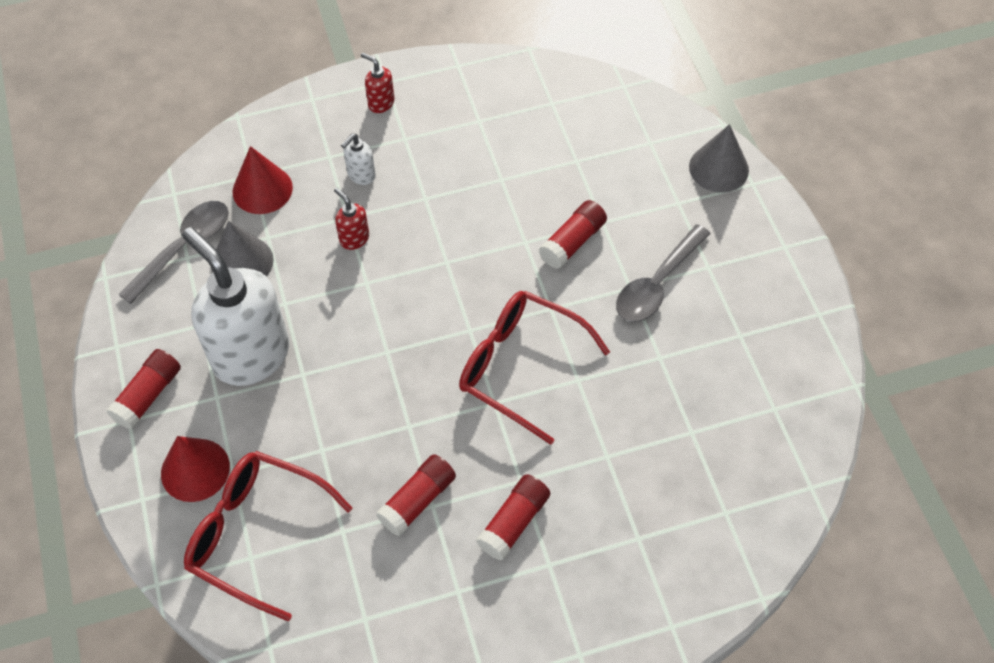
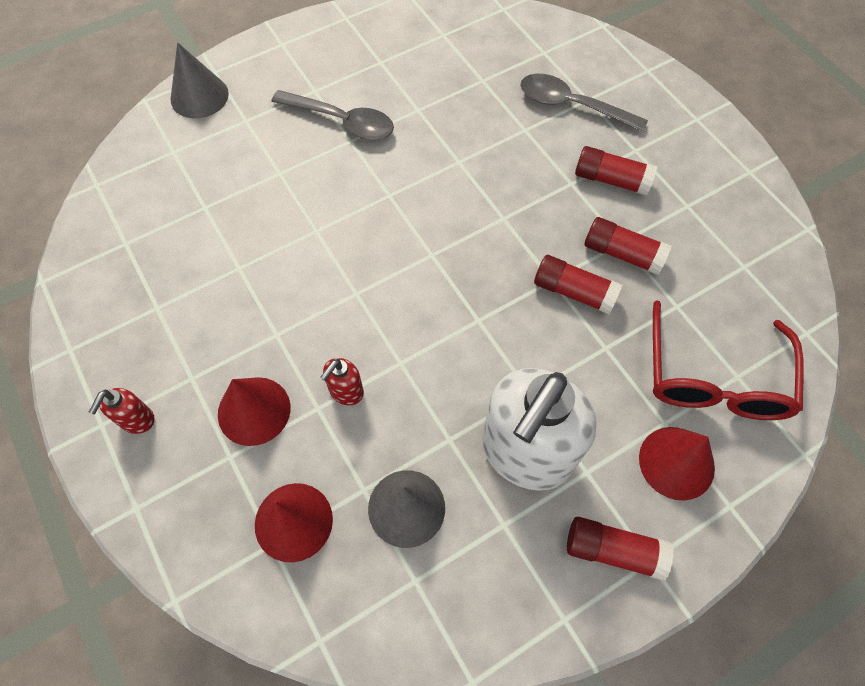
camera: 105 degrees left, 5 degrees up
(184, 247) = (402, 590): grey spoon -> grey spoon (571, 105)
(361, 175) = (254, 410): white soap dispenser -> red cone
(520, 367) = (460, 206): red glasses -> none
(572, 242) = (308, 191): red glue stick -> red glue stick (574, 292)

